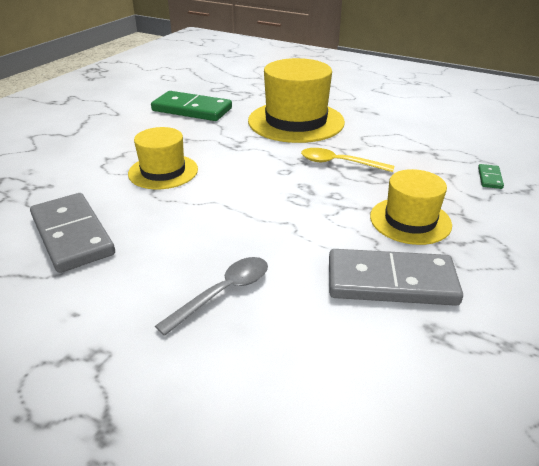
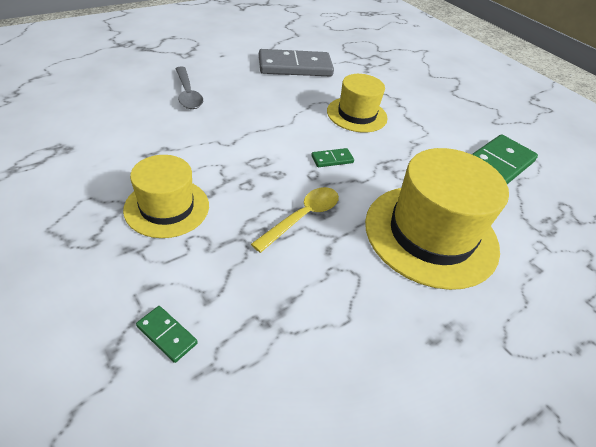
camera: 110 degrees right, 10 degrees up
(254, 168) = (332, 159): none -> green domino
(391, 282) = (118, 155): grey domino -> none

